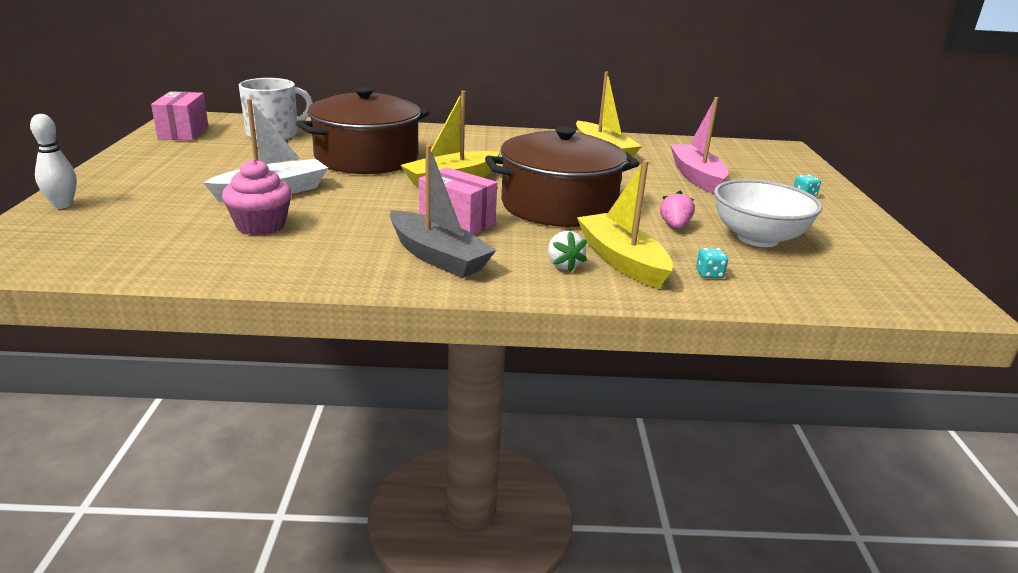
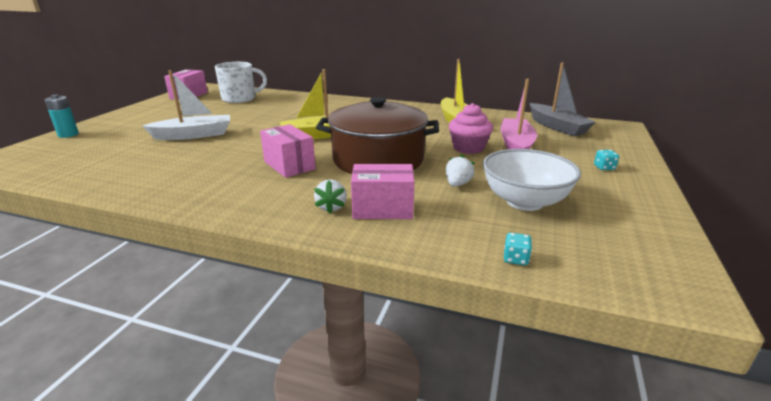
camera: 20 degrees right, 0 degrees up
(63, 205) = (68, 134): white bowling pin -> turquoise battery
(261, 226) = (159, 157): pink cupcake -> pink cupcake (468, 148)
(366, 158) = (279, 117): brown pot -> none
(438, 257) = (246, 190): grey boat -> grey boat (557, 127)
(621, 261) = (382, 209): yellow boat -> pink box
(674, 226) = (457, 184): pink strawberry -> white strawberry
(709, 274) = (448, 229): turquoise dice -> turquoise dice (515, 259)

